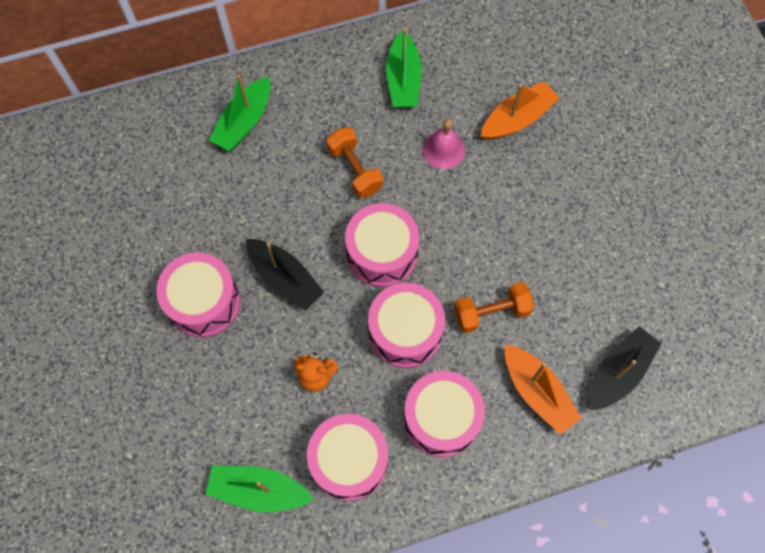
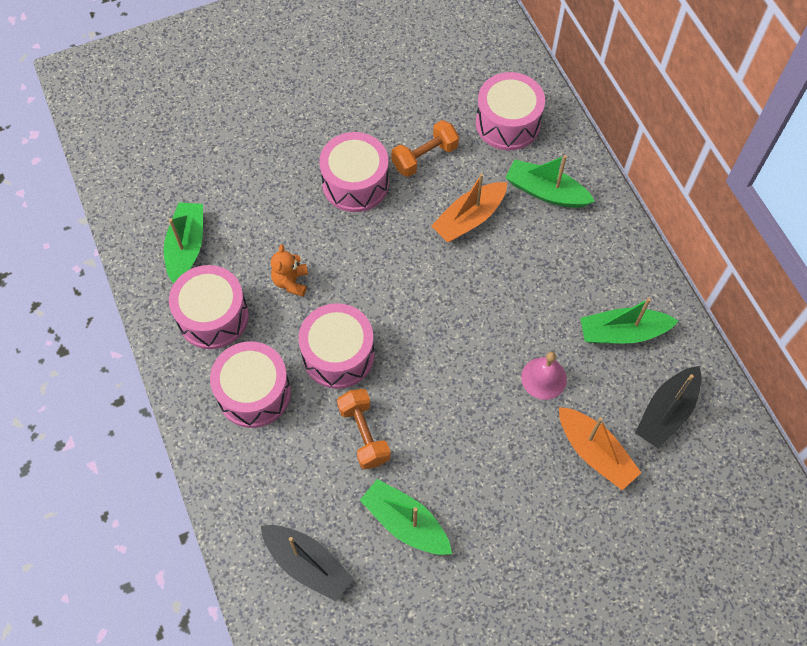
camera: 85 degrees right, 5 degrees down
(285, 278) = (384, 246): black boat -> black boat (666, 412)
(355, 170) = (507, 295): orange dumbbell -> orange dumbbell (424, 157)
(382, 253) = (418, 327): pink drum -> pink drum (507, 123)
(537, 392) = (283, 481): orange boat -> orange boat (469, 219)
(579, 282) = (405, 522): none -> green boat

